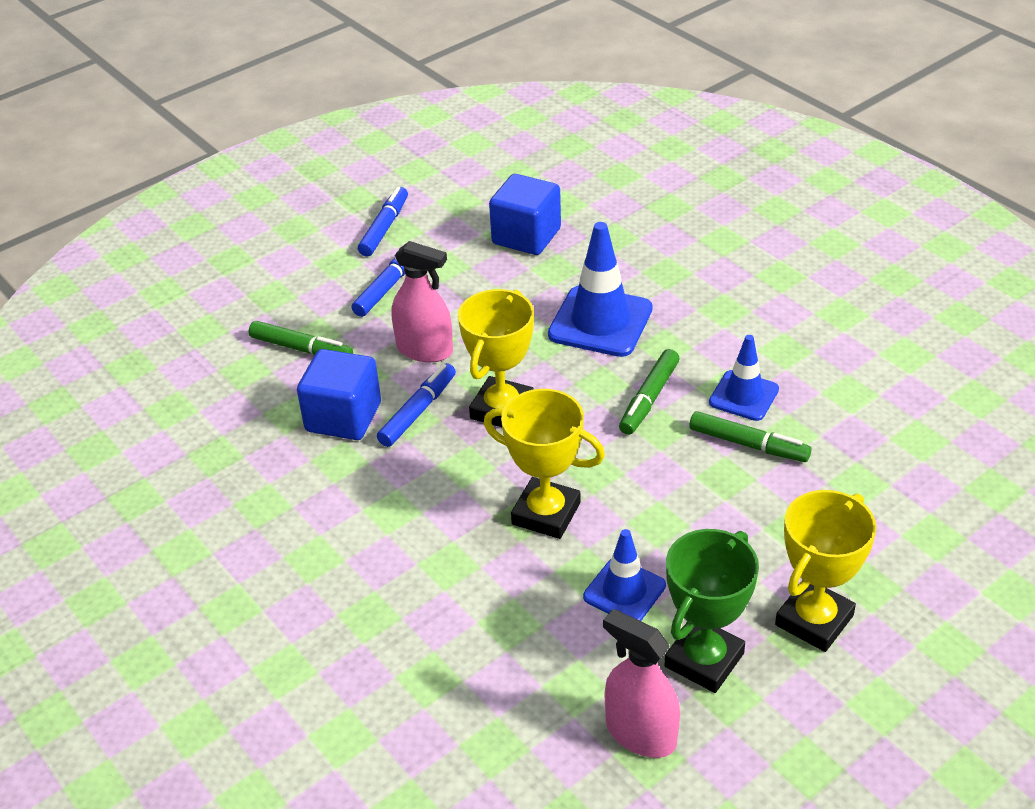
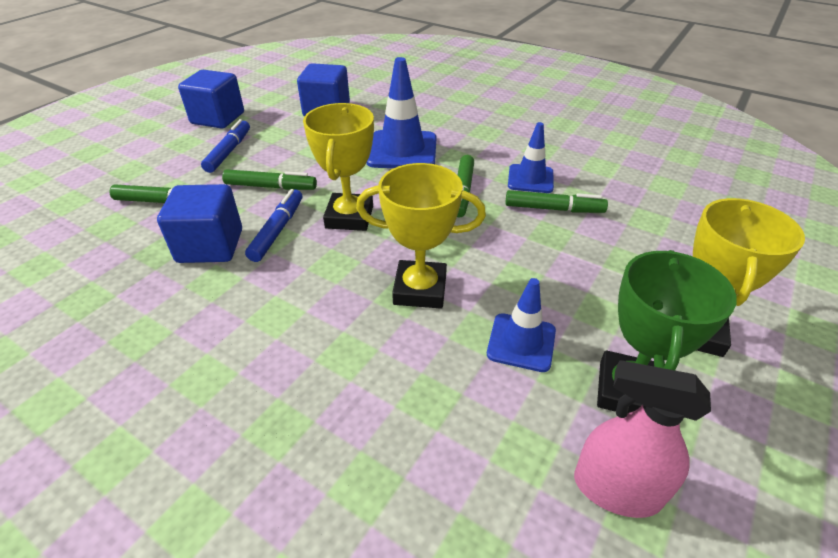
camera: 20 degrees left, 0 degrees up
(384, 228) = (218, 118): blue marker -> blue cube
(425, 350) = (271, 187): pink spray bottle -> green marker

